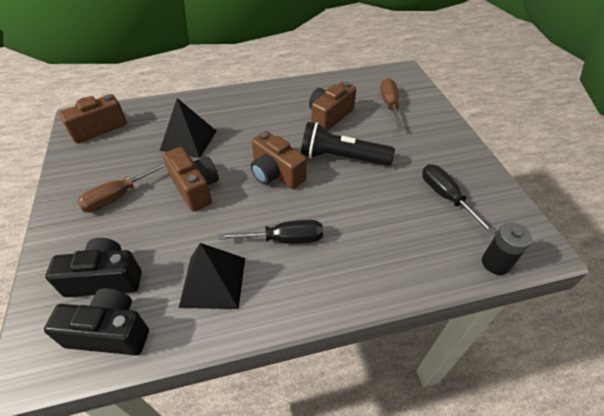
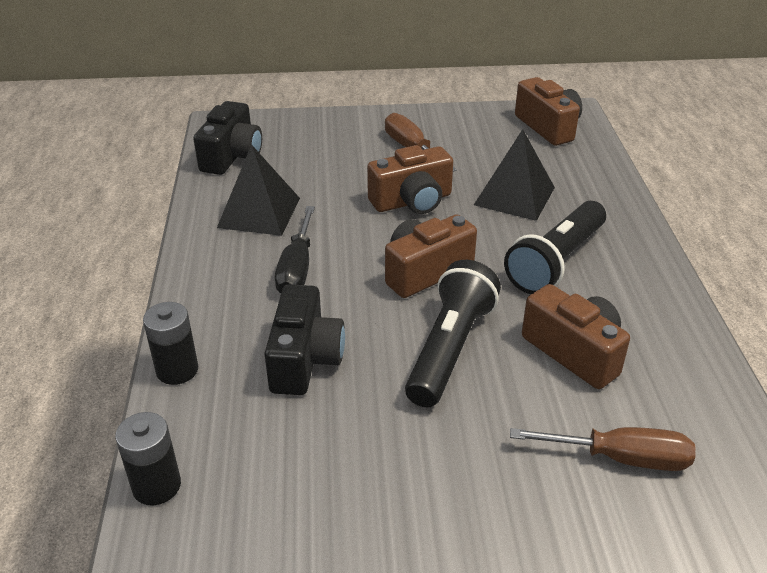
camera: 100 degrees right, 10 degrees down
(105, 279) = (294, 149): black camera -> black camera (304, 359)
(257, 123) = (556, 262): none -> black flashlight
(407, 282) = (177, 370): none -> black battery
(446, 197) = (316, 468): black screwdriver -> none

